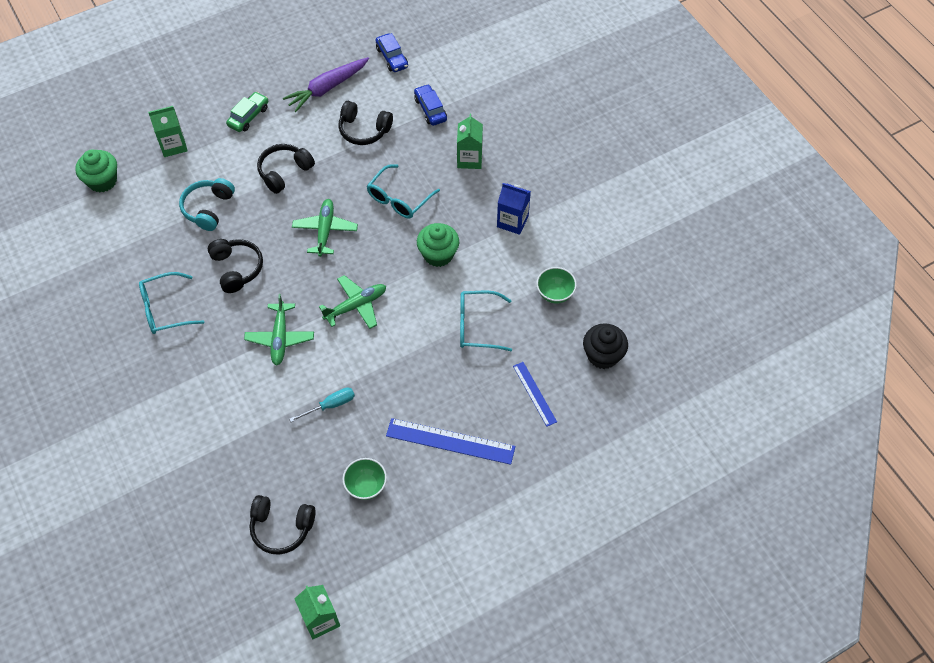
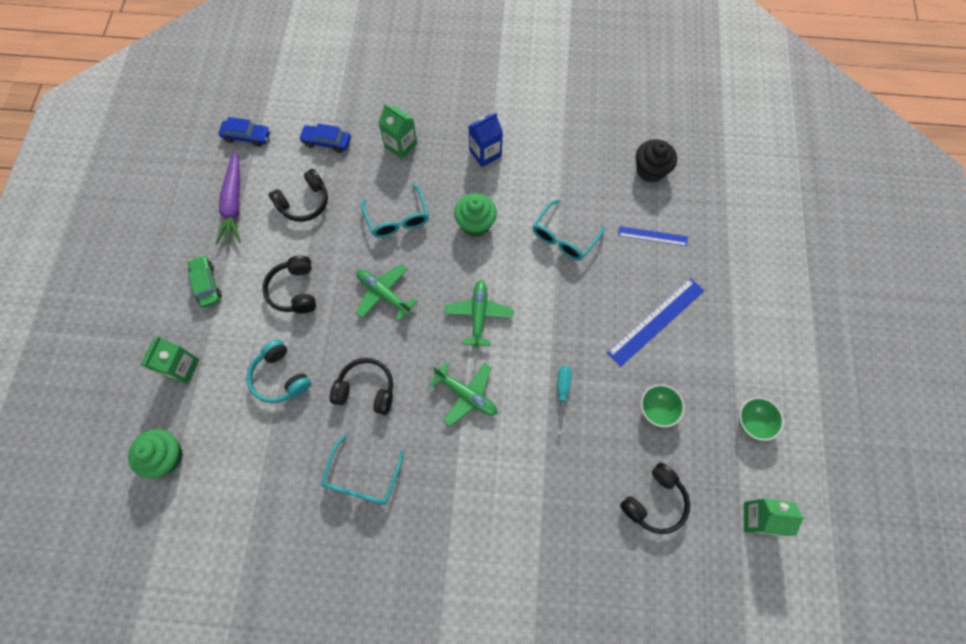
camera: 55 degrees left, 10 degrees up
(555, 294) = (574, 167): green bowl -> green bowl (752, 422)

